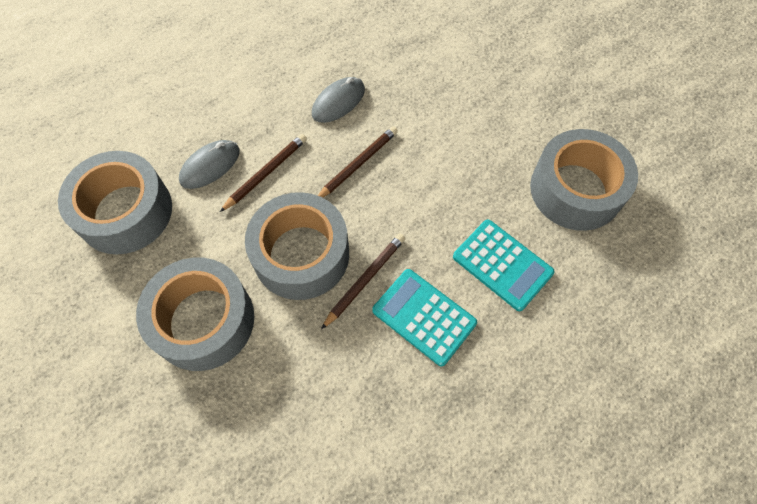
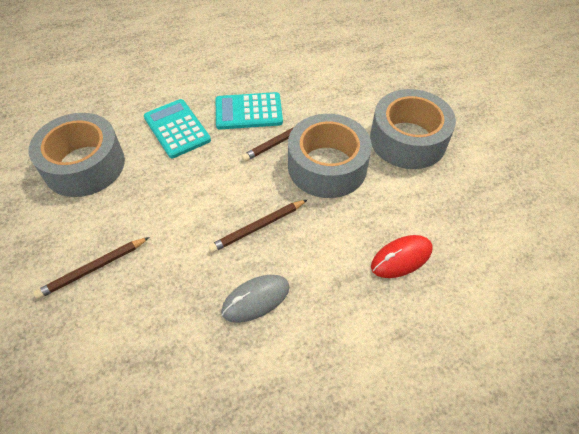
camera: 165 degrees left, 10 degrees down
(125, 212) = (481, 232): grey tape -> none
(210, 166) = (401, 258): grey mouse -> red mouse
(266, 173) = (346, 238): brown pencil -> brown pencil (92, 269)
(424, 317) = (248, 111): turquoise calculator -> turquoise calculator turned 120 degrees clockwise

